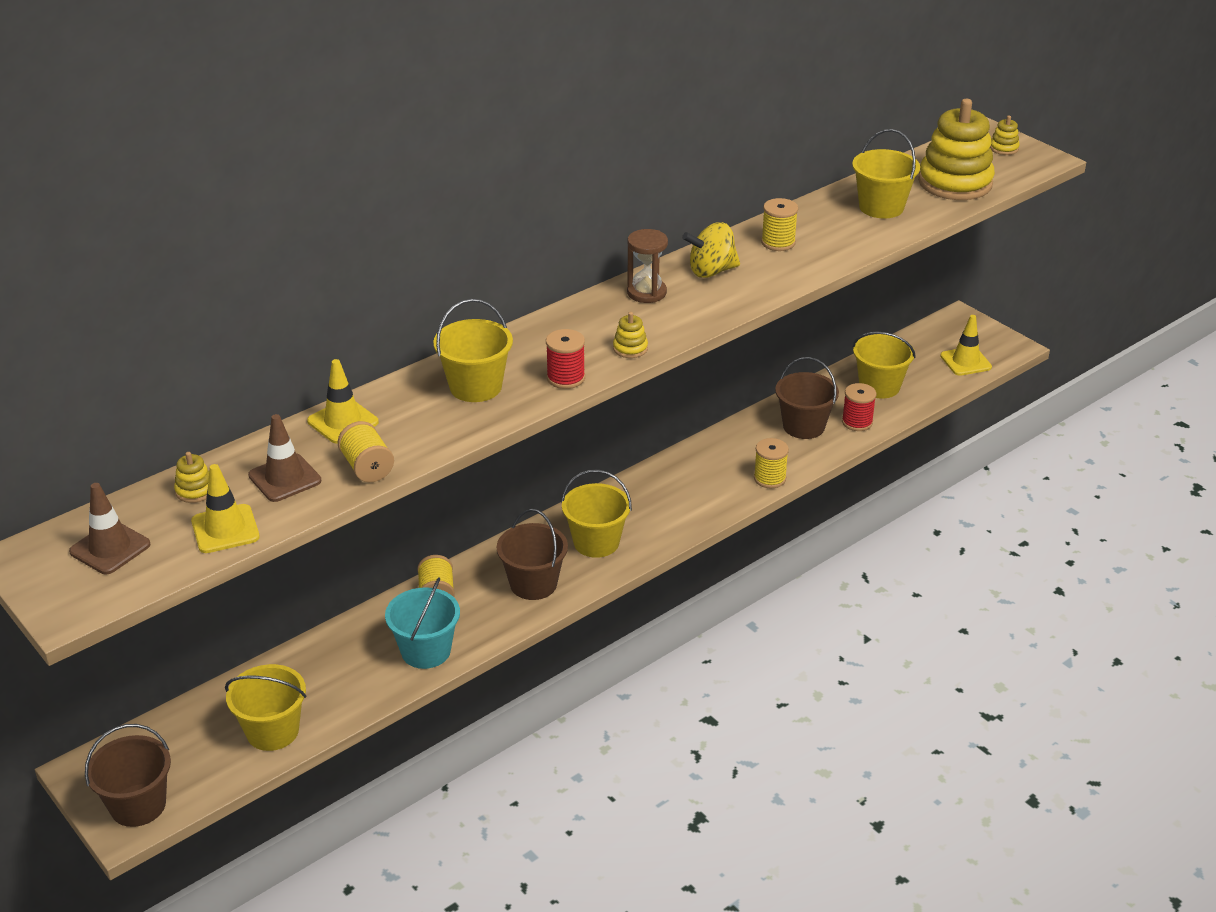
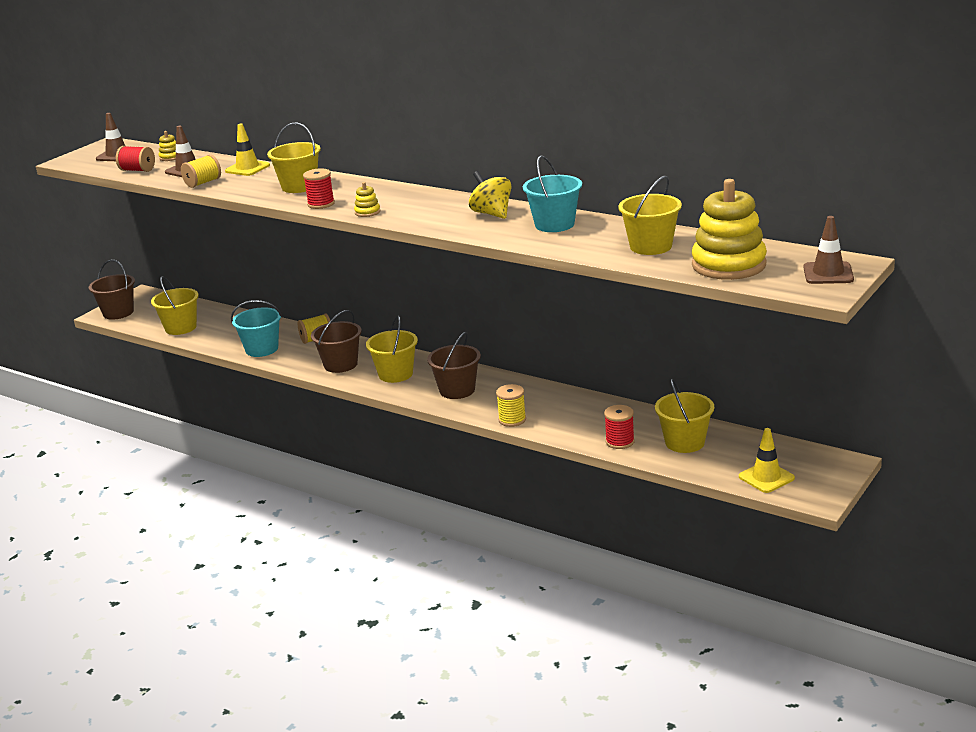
camera: 75 degrees right, 10 degrees down
(225, 529) = (137, 170): yellow traffic cone -> red spool
(646, 293) = (446, 202): brown hourglass -> none
(778, 242) = (554, 224): yellow spool -> turquoise bucket
(803, 426) = (595, 420): brown bucket -> brown bucket (457, 390)
(1003, 148) = (828, 273): yellow stacking toy -> brown traffic cone

